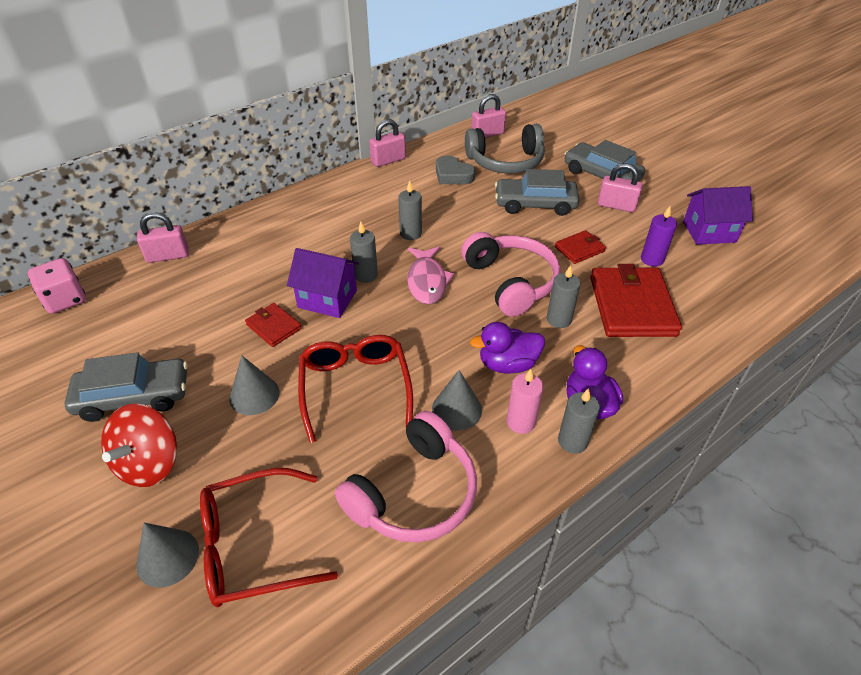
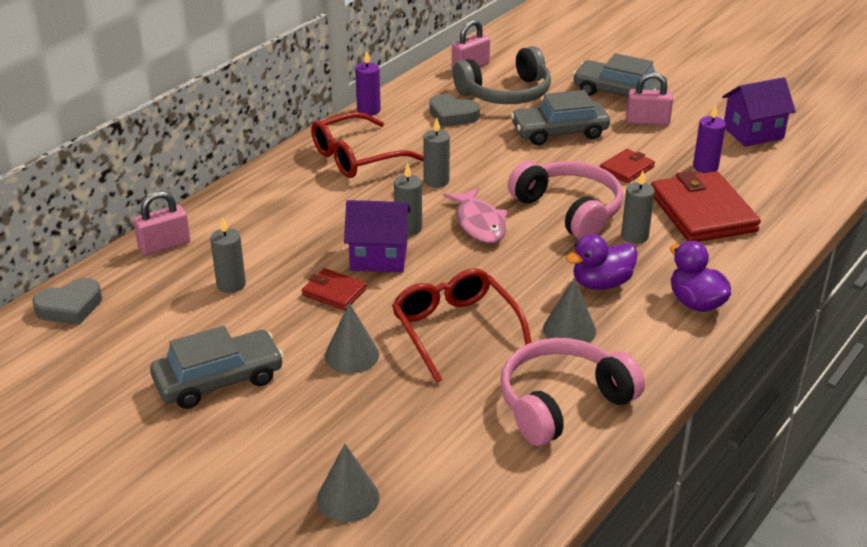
camera: 15 degrees left, 10 degrees down
(65, 300) = (70, 307): pink dice -> grey heart
(149, 463) = (277, 431): red spinning top -> none
(253, 546) = (428, 472): red glasses -> red glasses (356, 157)
(388, 160) = (368, 110): pink padlock -> purple candle
(414, 493) = (562, 403): pink headphones -> pink headphones turned 150 degrees counterclockwise
(521, 422) = (637, 328): pink candle -> none
(572, 441) = (694, 335): grey candle -> grey candle (231, 284)

